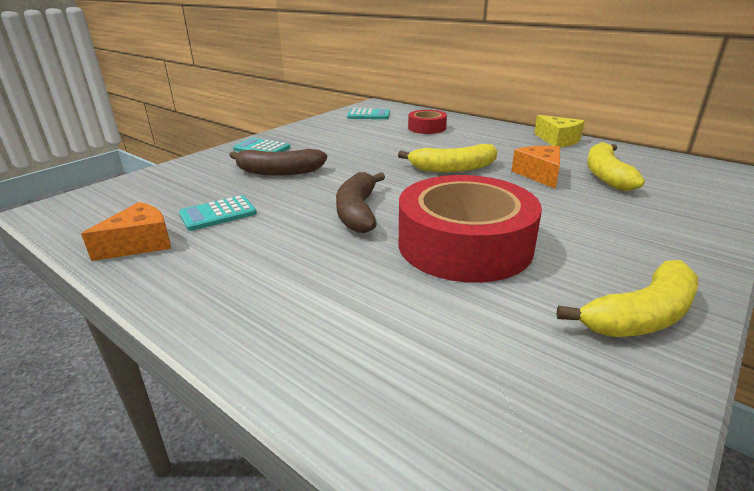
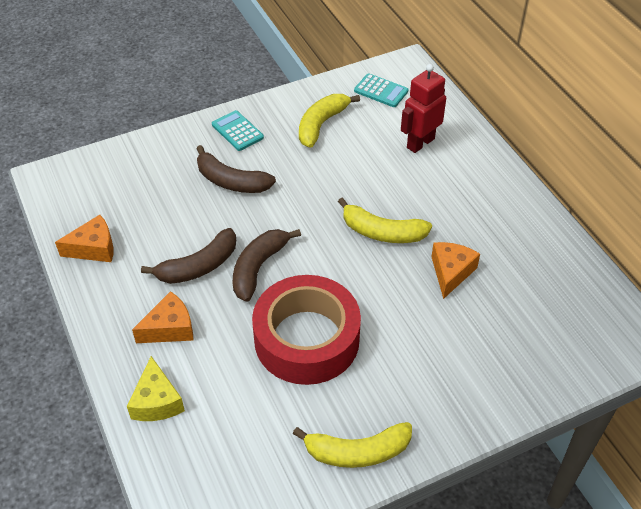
camera: 25 degrees right, 20 degrees up
(218, 214) = (157, 230): turquoise calculator -> none
(288, 226) = (199, 266): none -> brown banana
(290, 280) = (170, 328): none -> orange cheese
(427, 128) = (420, 143): red tape -> red robot
(558, 140) = (532, 219): yellow cheese -> yellow cheese (157, 401)
(606, 175) = (511, 297): yellow banana -> yellow banana (321, 124)

